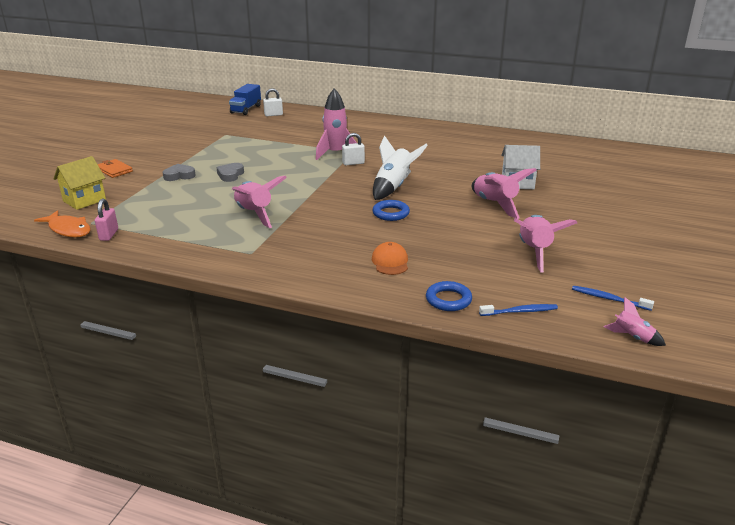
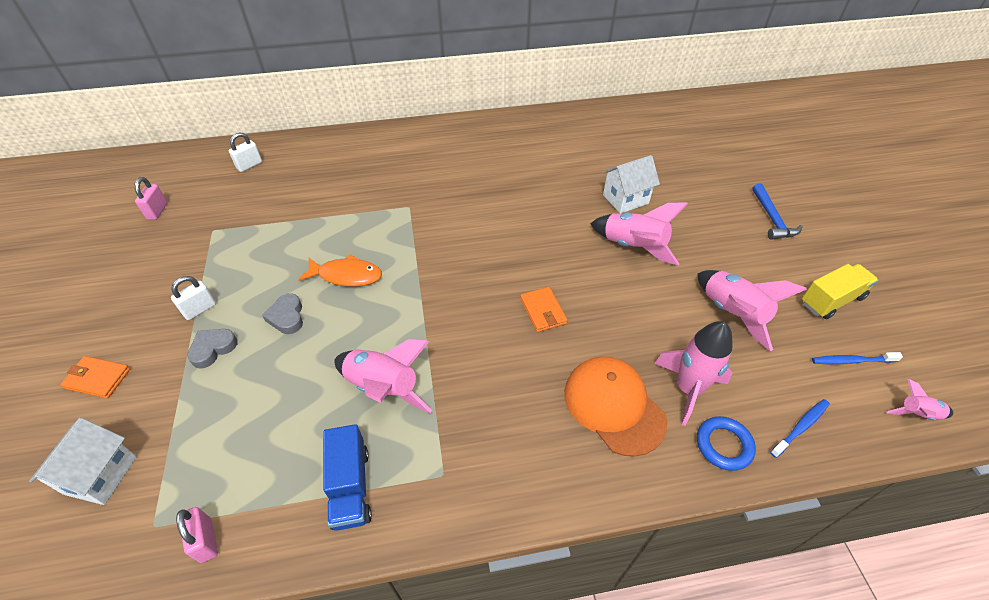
camera: 30 degrees left, 20 degrees up
(68, 229) = (127, 562): orange fish -> orange fish (346, 275)
(84, 200) = (101, 475): yellow house -> white house
(203, 121) = (157, 211): none -> pink padlock
(246, 109) = (201, 166): blue truck -> blue truck (350, 487)
(335, 153) = (390, 218): pink rocket -> pink rocket (688, 389)
(353, 163) = (426, 229): white padlock -> white padlock (200, 309)
(390, 262) = (613, 406): orange cap -> orange cap, size x1.77
(391, 213) = (543, 311): blue ring -> orange wallet
(393, 187) = (507, 258): white rocket -> none
(633, 269) = (831, 300): none -> yellow truck
(635, 220) = (772, 218): none -> blue hammer

